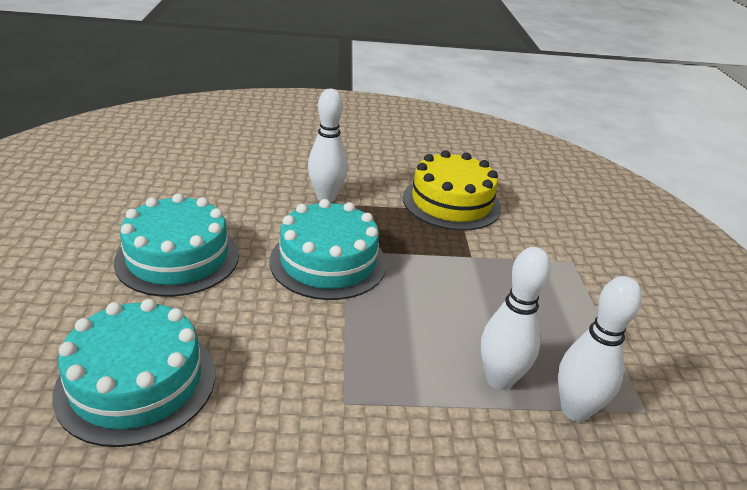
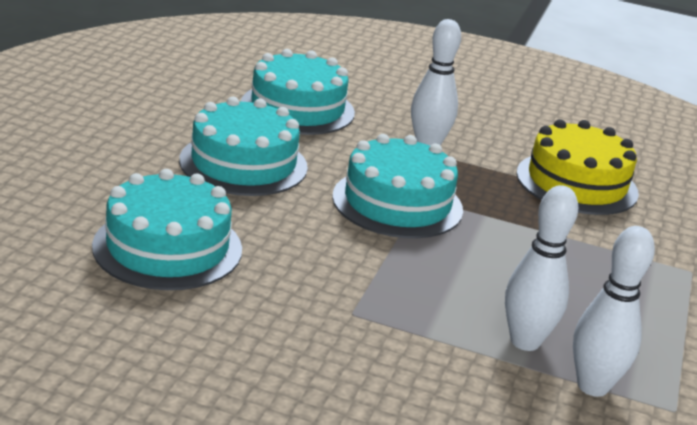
camera: 20 degrees right, 5 degrees down
(204, 187) = (297, 108): none -> turquoise cake

